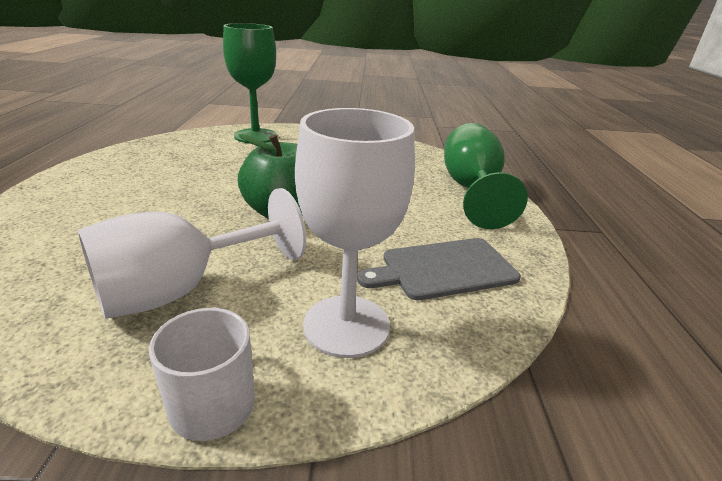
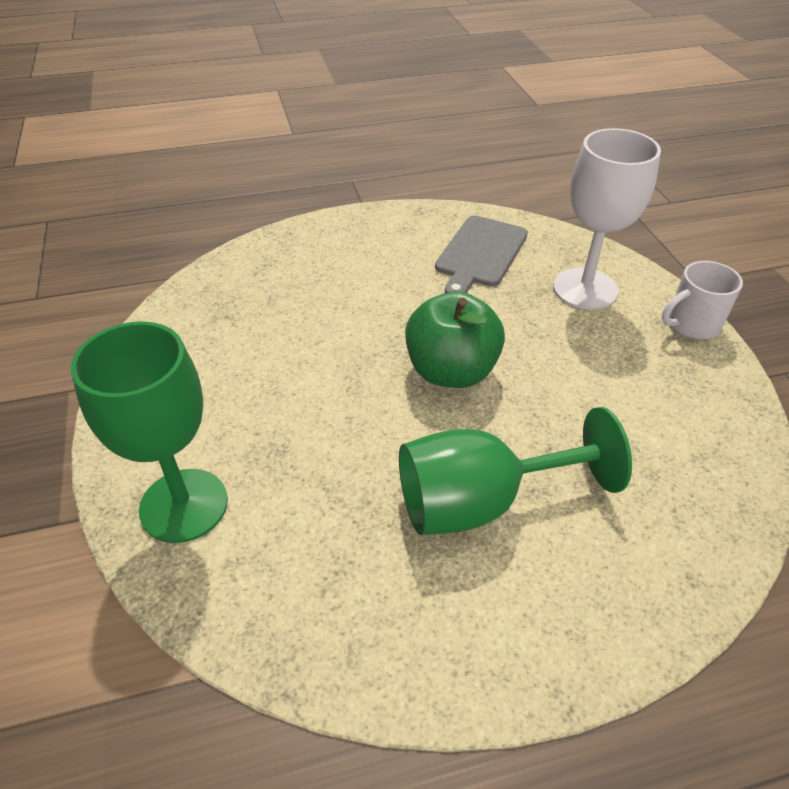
camera: 105 degrees left, 15 degrees up
(182, 289) = (620, 387): white goblet -> none
(444, 269) = (480, 254): grey cutting board -> grey cutting board turned 60 degrees clockwise
(471, 190) = (308, 247): green goblet -> green goblet (482, 501)

